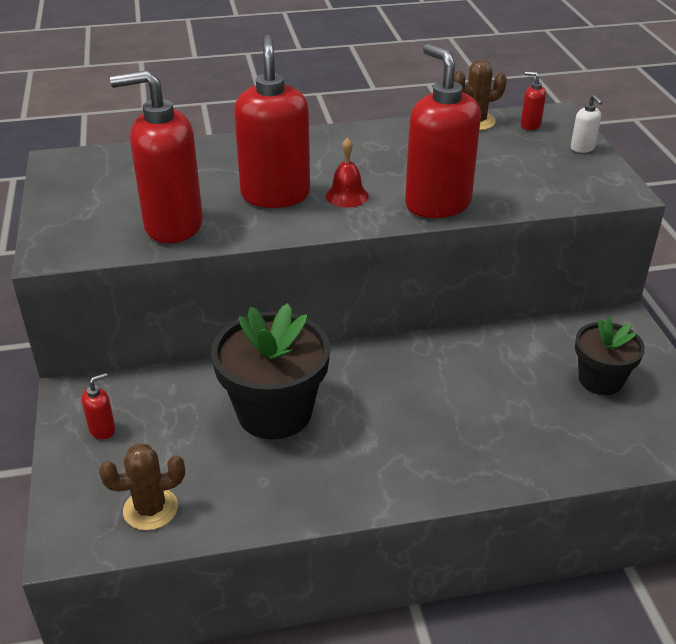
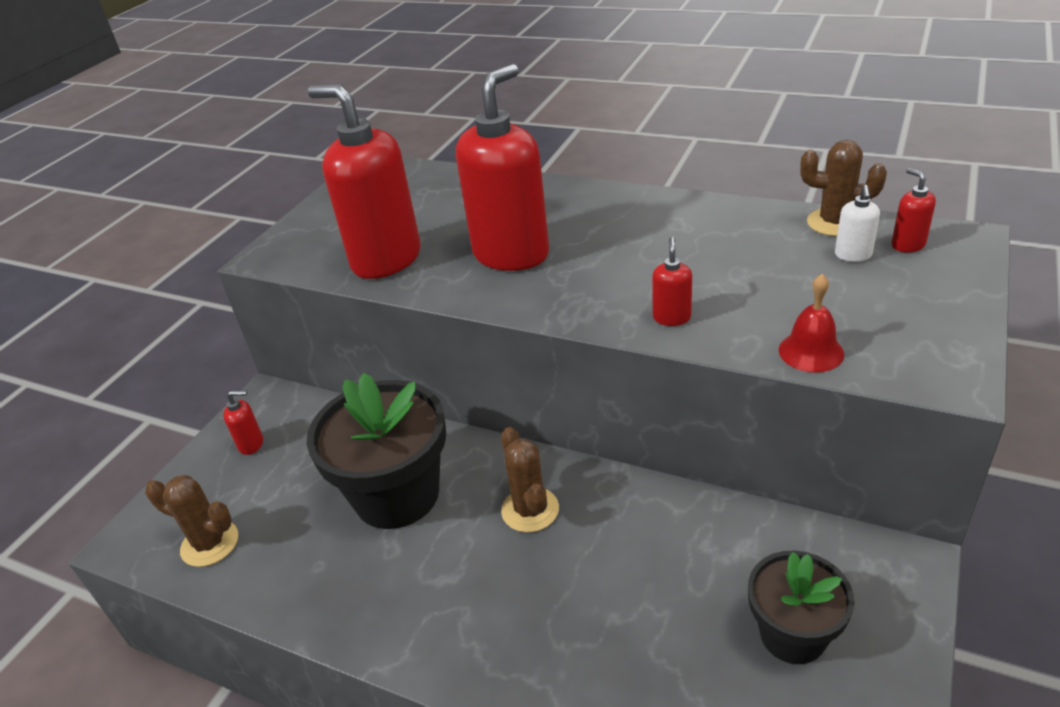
camera: 40 degrees right, 0 degrees up
(347, 196) = (581, 276): red bell -> red bell (811, 351)
(383, 381) = (530, 510): none -> brown cactus
(437, 204) = (671, 317): red soap dispenser -> red soap dispenser, size x0.41
(582, 148) = (953, 297): white soap dispenser -> white soap dispenser (853, 255)

